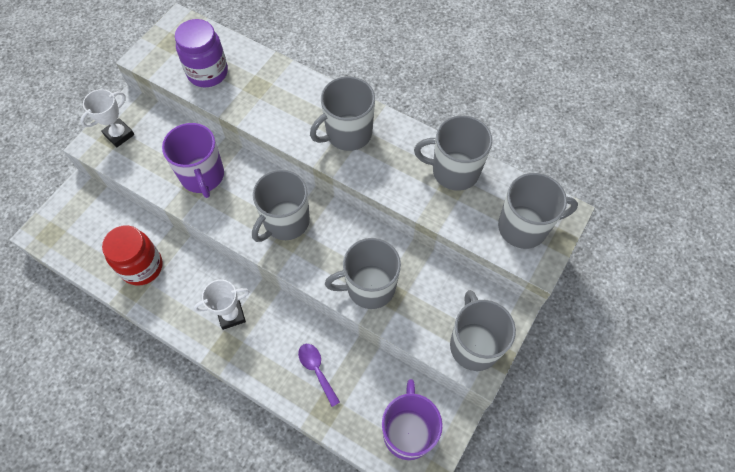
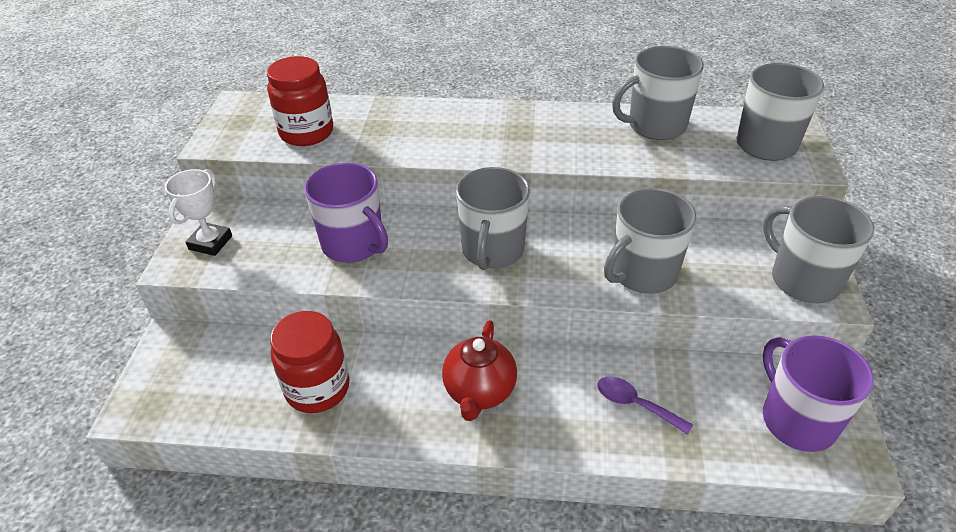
camera: 25 degrees left, 20 degrees down
(207, 73) = (306, 133): purple jar -> red jar
(231, 315) = (479, 392): white trophy -> red teapot
(348, 134) = (515, 132): grey mug -> none

